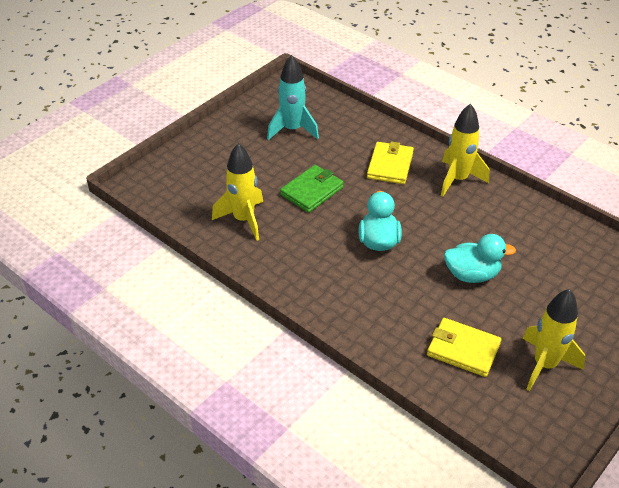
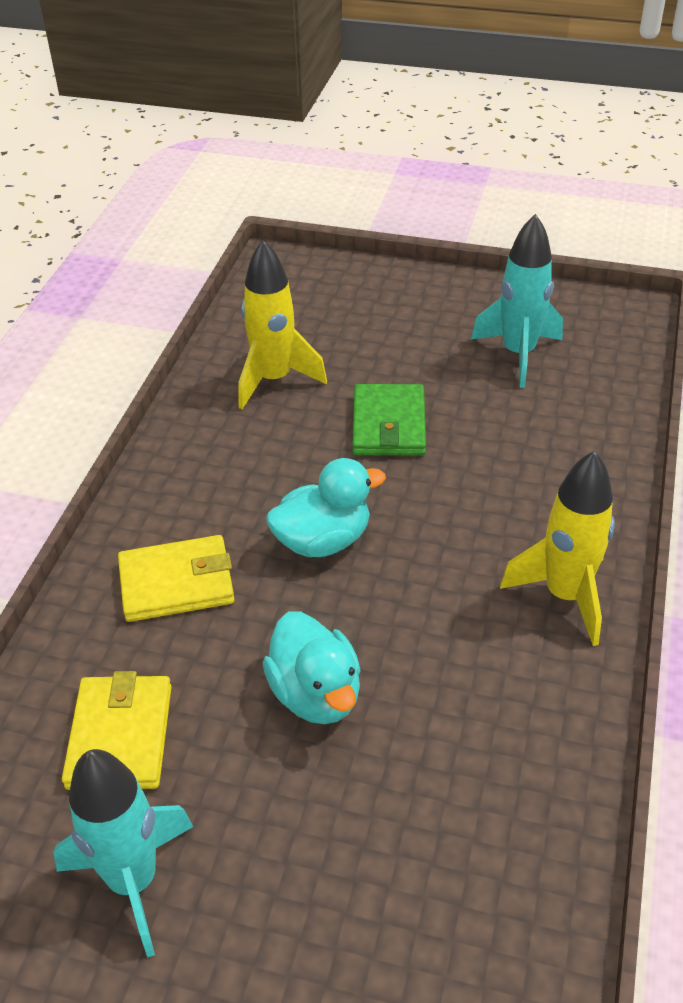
camera: 65 degrees right, 0 degrees up
(312, 191) = (388, 425): green wallet -> green wallet turned 75 degrees clockwise
(390, 165) = (527, 492): yellow wallet -> yellow wallet (176, 583)
(544, 365) = (133, 881): yellow rocket -> turquoise rocket

